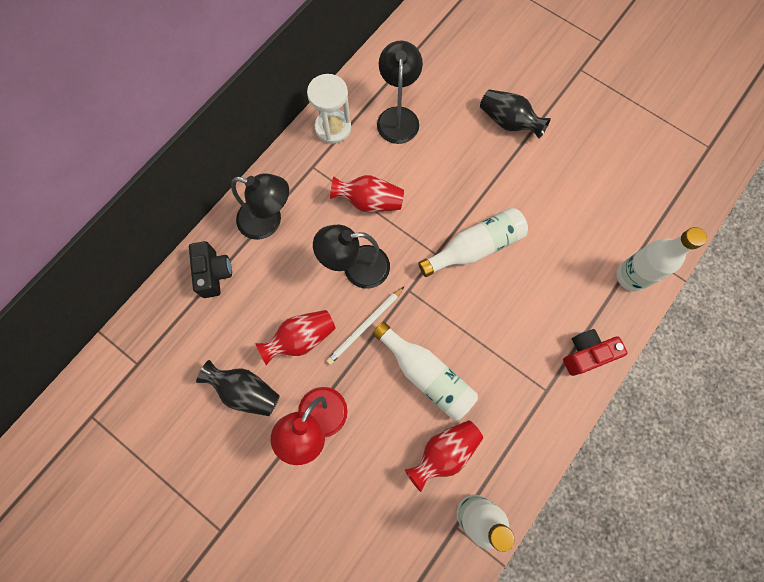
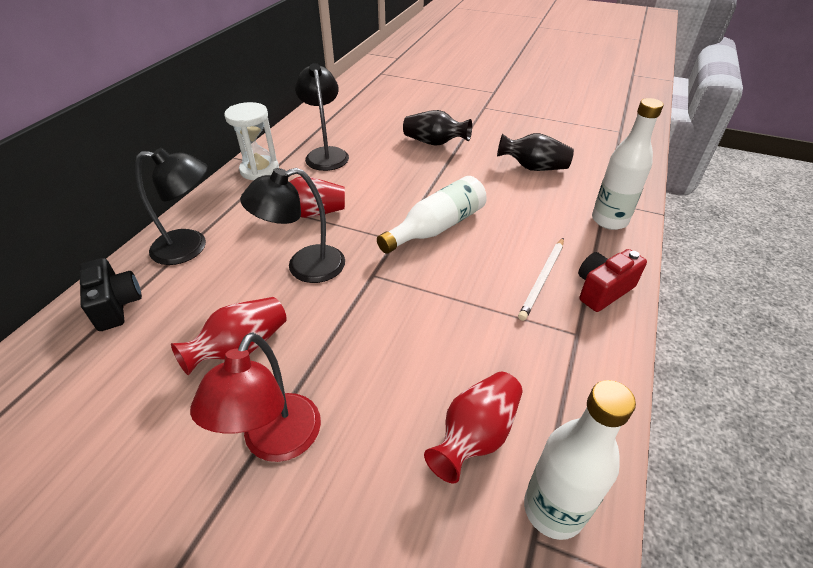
camera: 15 degrees left, 30 degrees down
(245, 391) = (159, 427): black vase -> black vase (533, 167)
(365, 326) = (326, 318): white pencil -> white pencil (542, 279)
(426, 375) = (420, 350): white bottle -> none

